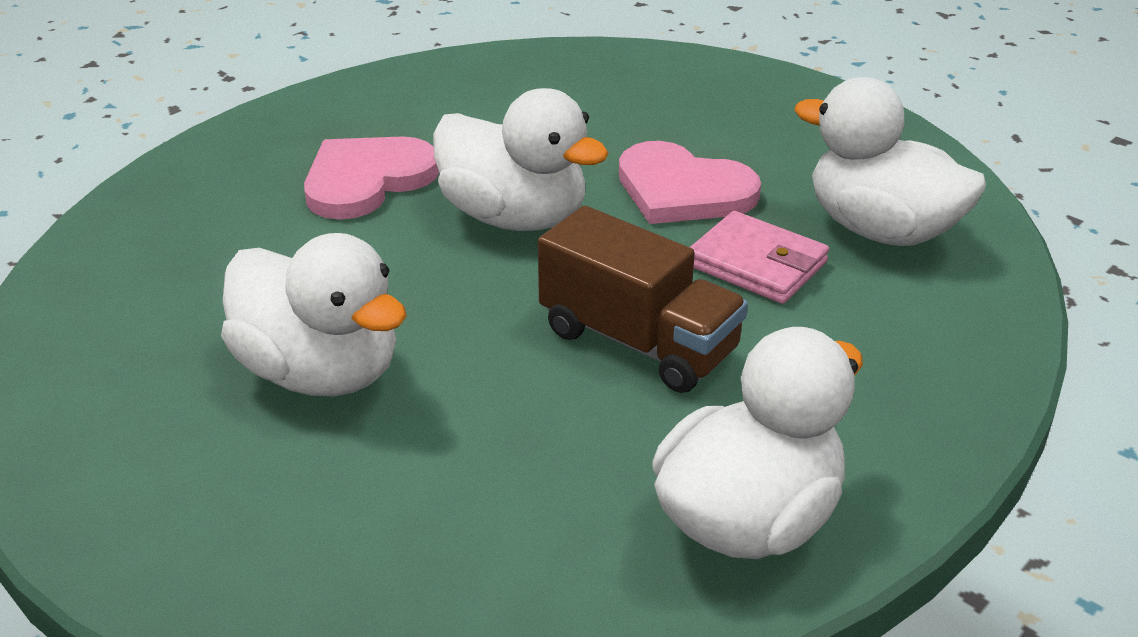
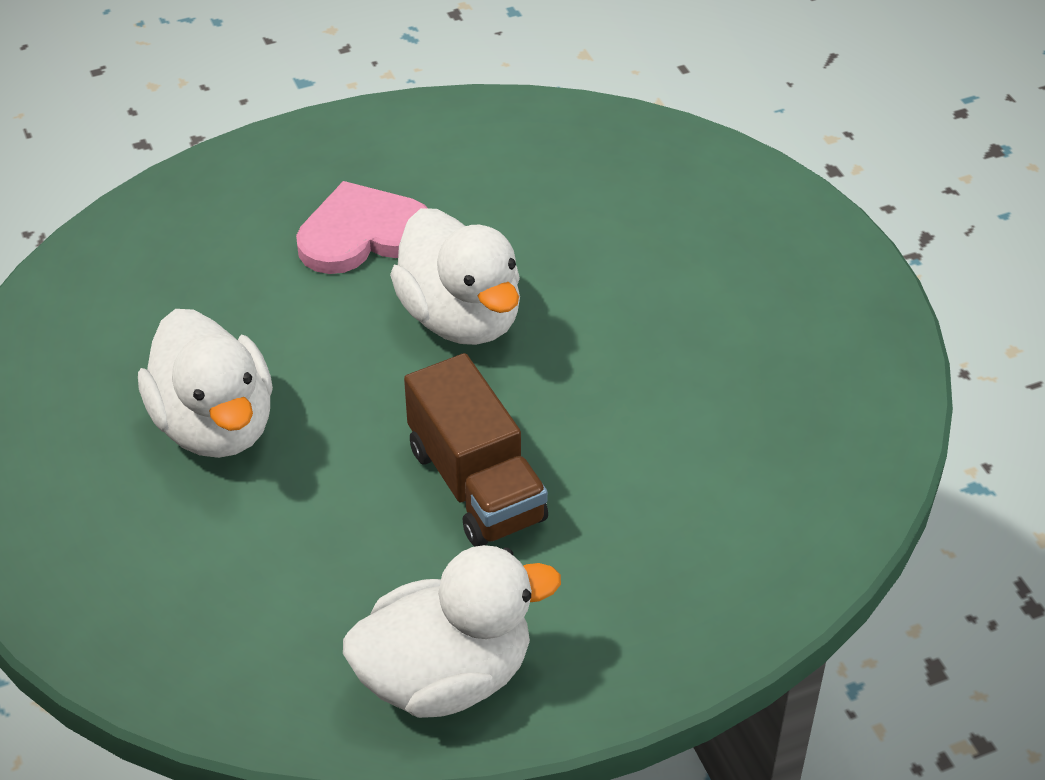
camera: 25 degrees right, 10 degrees up
(683, 190) = (629, 335): pink heart -> none
(756, 264) = (633, 440): pink wallet -> none
(881, 230) = (776, 441): white duck -> none

